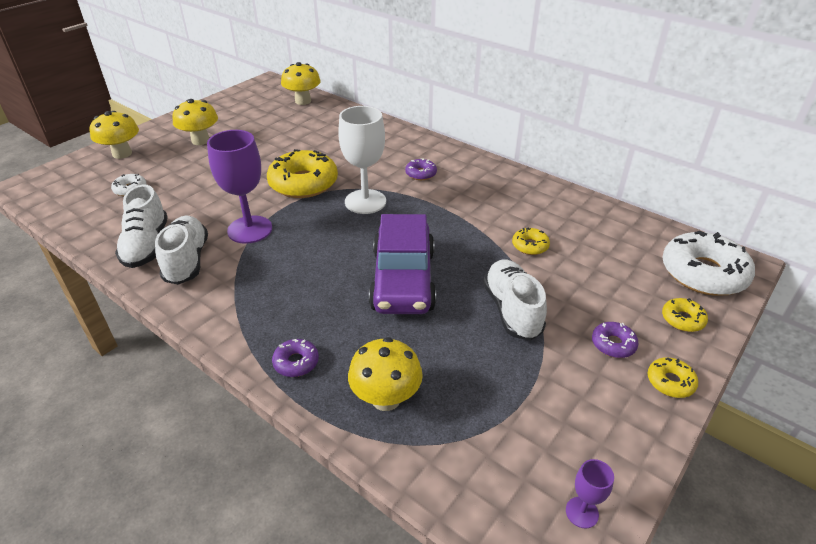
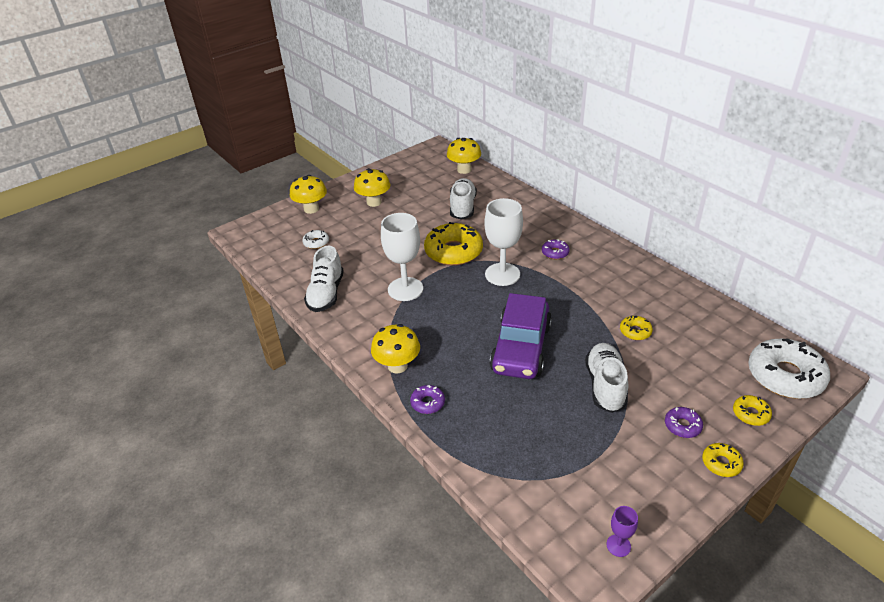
camera: 15 degrees right, 0 degrees up
(187, 261) = (355, 310): white shoe -> white shoe (462, 207)
(250, 229) = (405, 289): purple goblet -> white goblet
(386, 398) = (490, 440): yellow mushroom -> yellow mushroom (397, 366)

